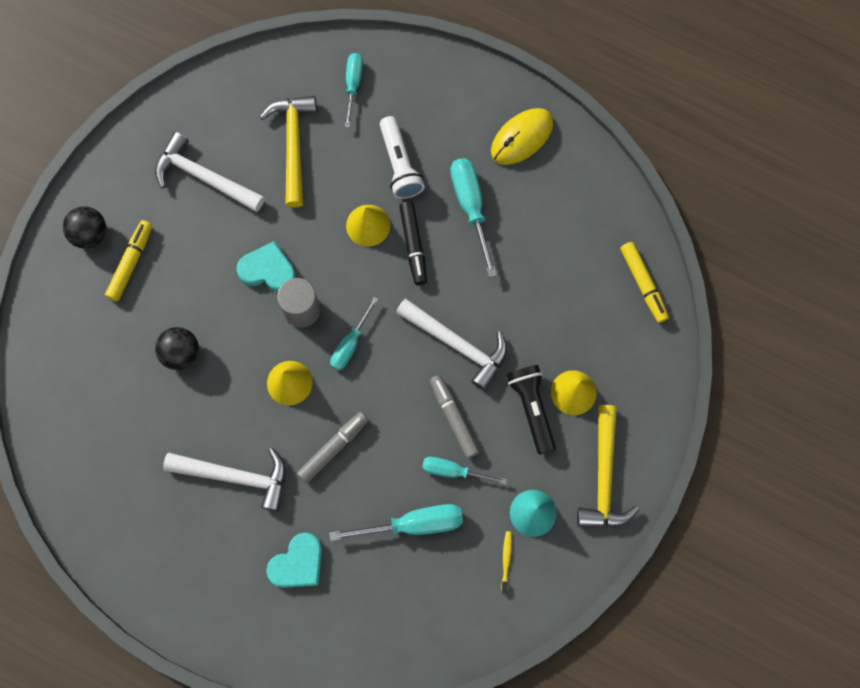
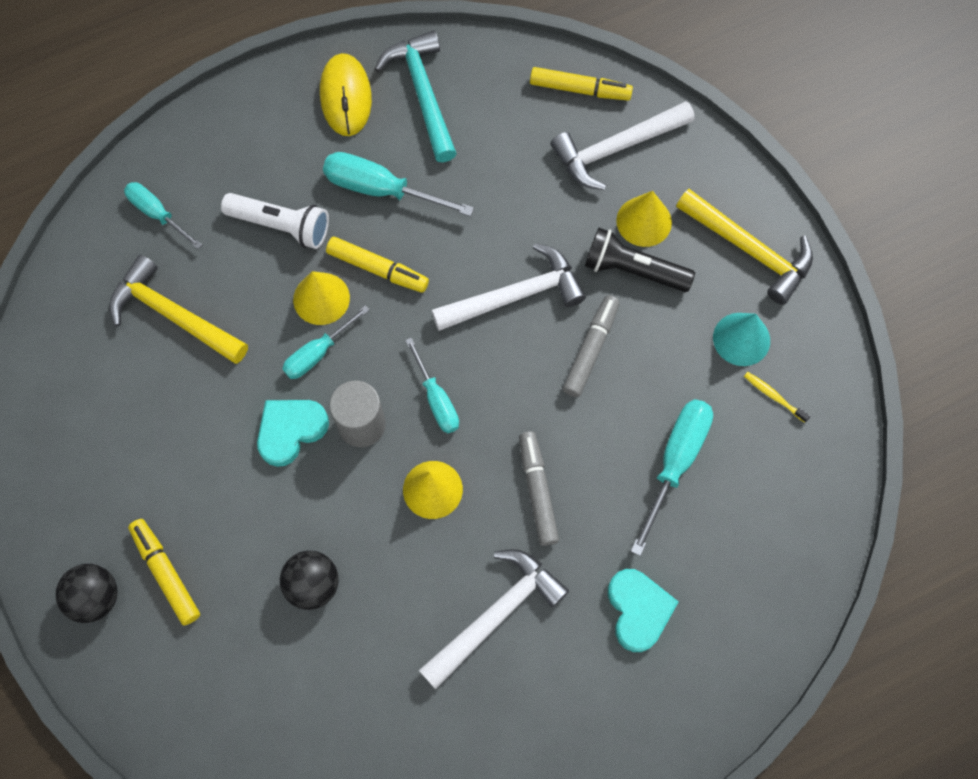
camera: 55 degrees left, 5 degrees down
(204, 177) = (132, 430): white hammer -> white hammer (616, 149)
(413, 245) = (377, 268): black marker -> yellow marker
(453, 471) = (645, 386): turquoise screwdriver -> turquoise screwdriver (318, 353)
(454, 418) = (590, 349): grey marker -> grey marker turned 105 degrees clockwise
(561, 184) = (423, 93): none -> turquoise hammer

